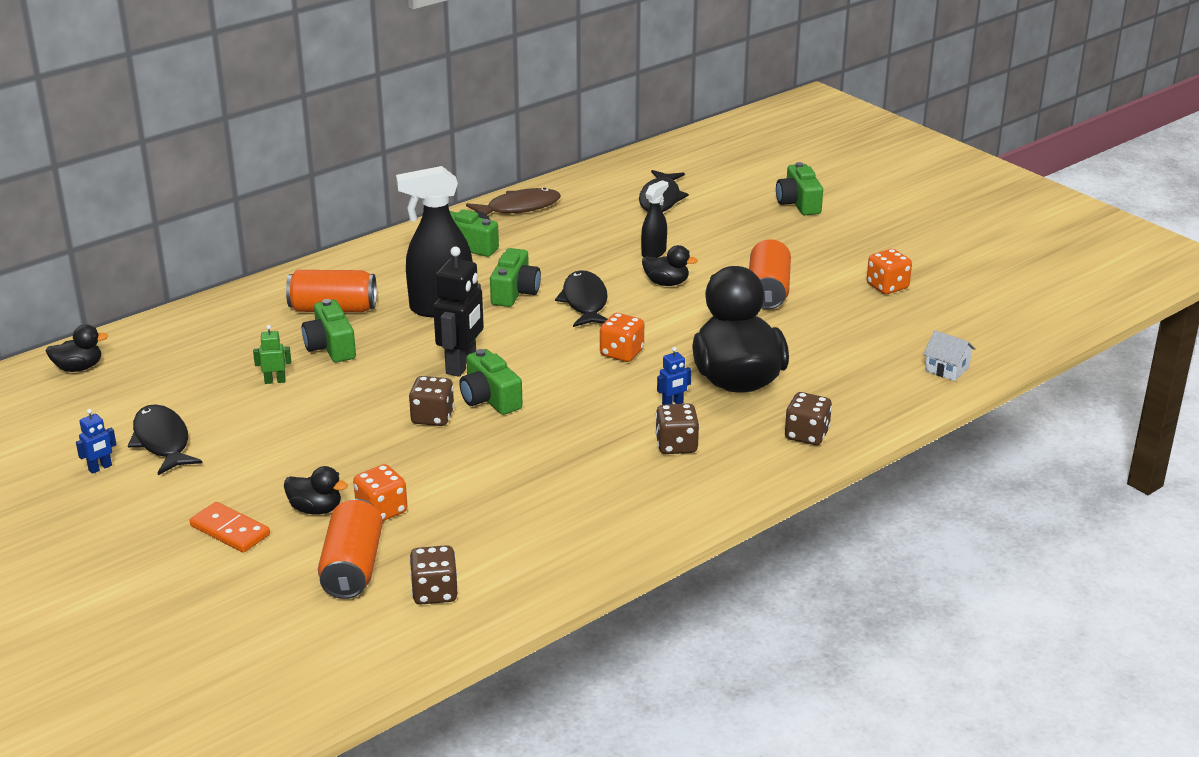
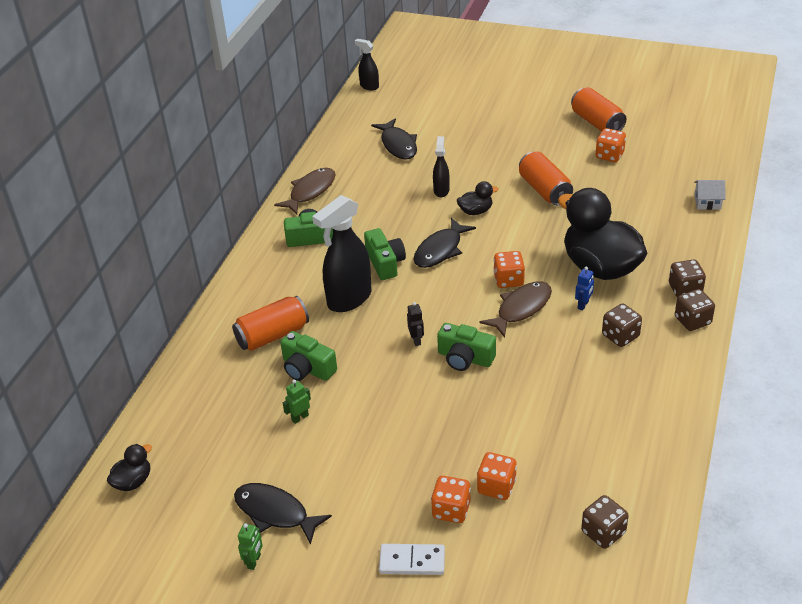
camera: 30 degrees left, 10 degrees up
(100, 468) = (254, 561): blue robot -> green robot
(230, 530) = (412, 561): orange domino -> white domino
(316, 509) = (451, 510): black duck -> orange dice
(352, 567) = (529, 543): orange can -> orange can (597, 122)
(432, 417) = (444, 392): brown dice -> brown dice (692, 321)
(462, 365) = (416, 340): black robot -> black robot, size x0.48
(585, 302) = (440, 250): black fish -> black fish turned 105 degrees counterclockwise
(602, 381) = (521, 308): none -> brown fish
(698, 139) = (369, 86): none -> black spray bottle
(798, 203) = (488, 113): green camera -> none

